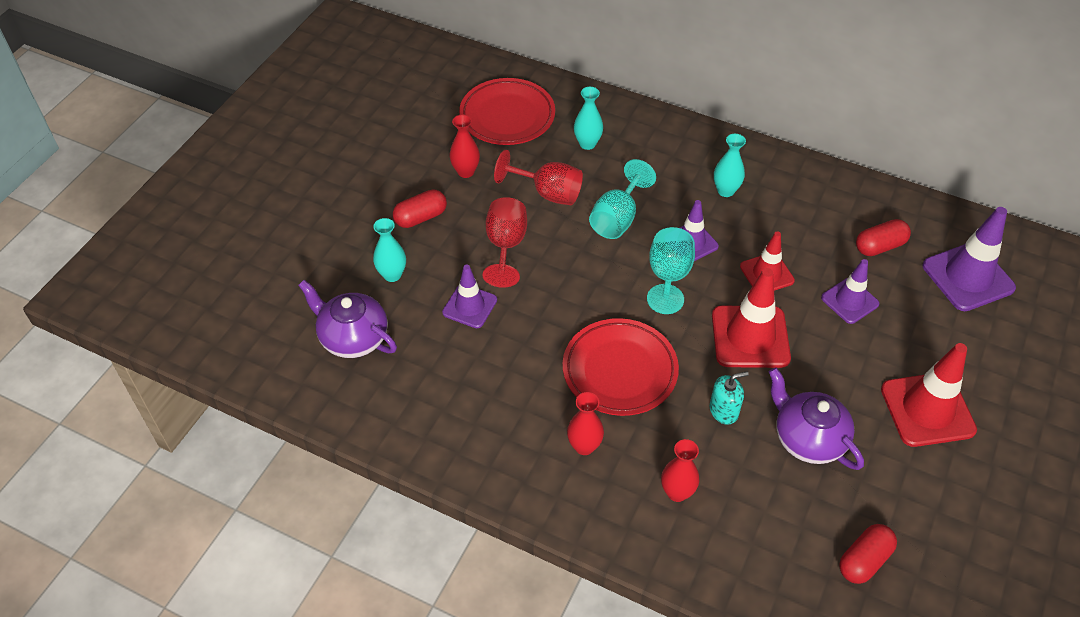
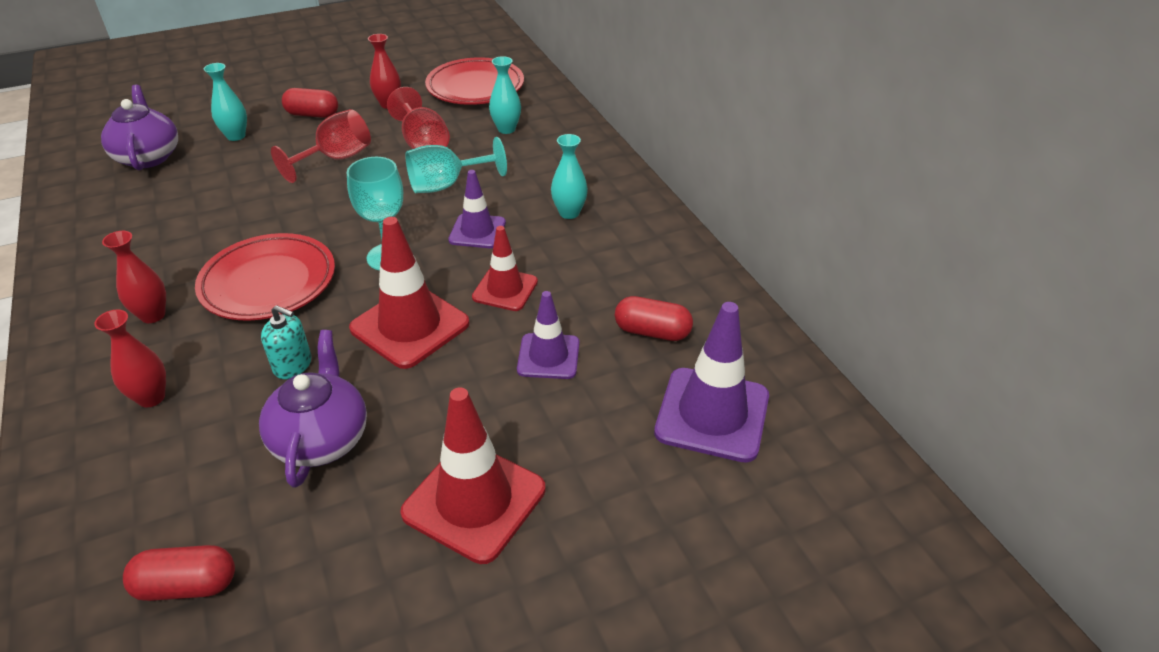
camera: 40 degrees right, 10 degrees down
(470, 306) = (247, 180): purple traffic cone -> none

